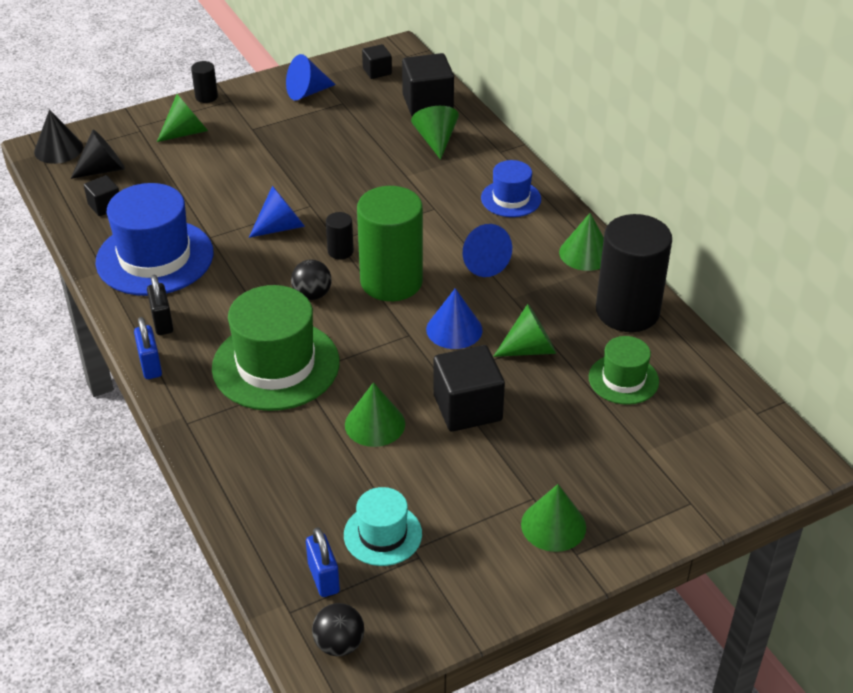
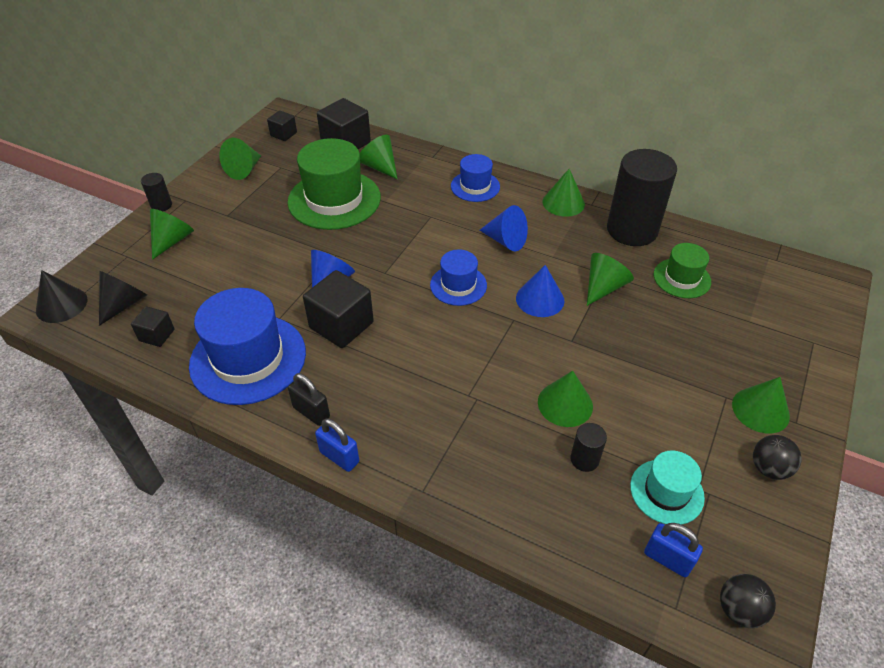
camera: 35 degrees left, 5 degrees up
(276, 365) = (442, 398): green hat -> green hat (334, 200)
(307, 92) = (244, 170): blue cone -> green cone
(312, 295) = (410, 325): black ball -> black ball (769, 468)
(340, 251) = (396, 280): black cylinder -> black cylinder (584, 459)
(391, 281) = (458, 285): green cylinder -> blue hat
(467, 408) = (612, 354): black cube -> black cube (341, 325)

